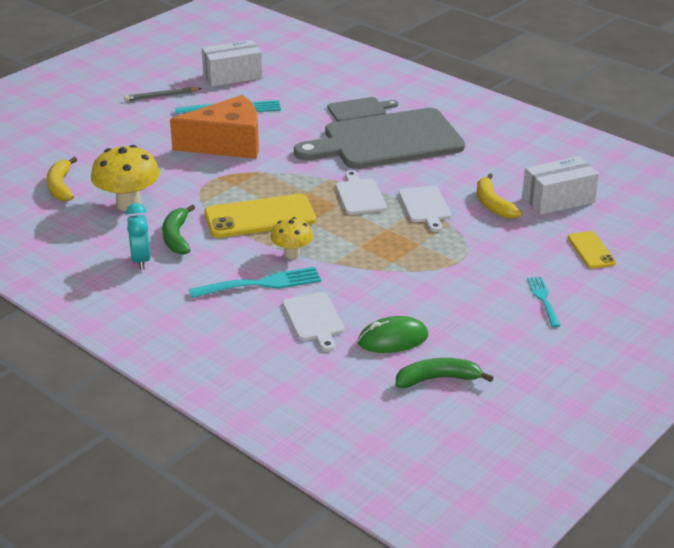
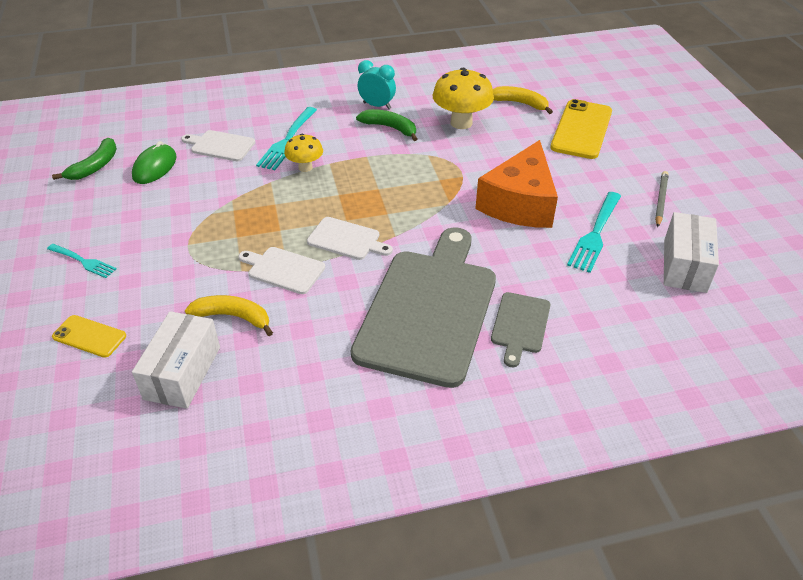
camera: 125 degrees right, 10 degrees up
(260, 217) = (374, 173): yellow phone -> yellow phone (581, 129)

